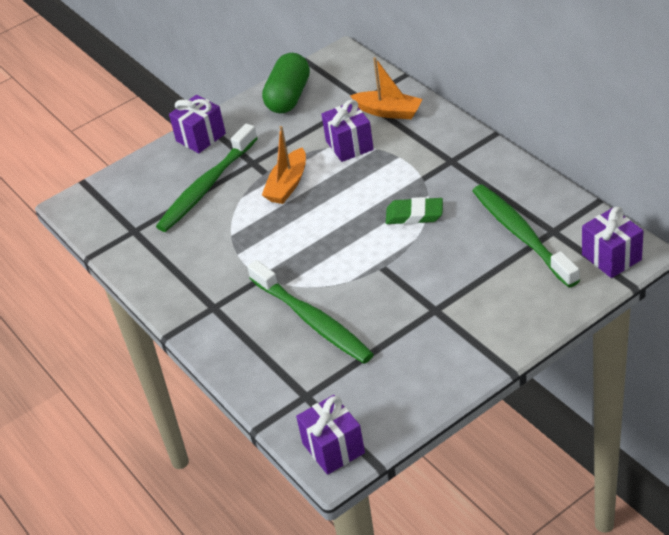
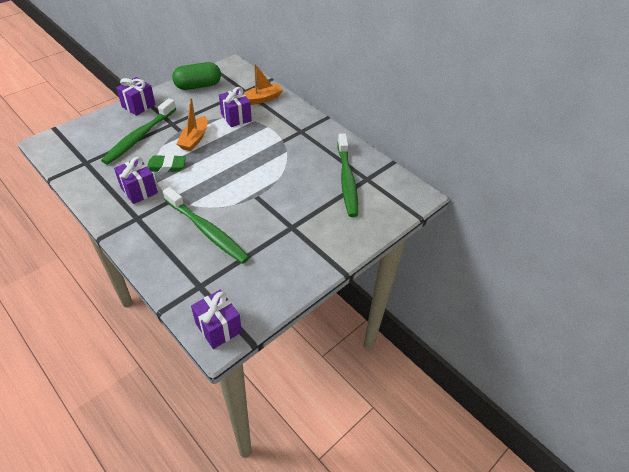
camera: 15 degrees left, 5 degrees up
(289, 97) = (198, 86): green capsule -> green capsule turned 60 degrees clockwise
(388, 112) = (261, 99): orange boat -> orange boat turned 45 degrees counterclockwise
(414, 215) = (277, 163): green eraser -> green eraser (166, 166)
(521, 235) = (347, 180): green toothbrush -> green toothbrush turned 150 degrees counterclockwise
(611, 257) = (405, 198): purple gift -> purple gift (139, 190)

